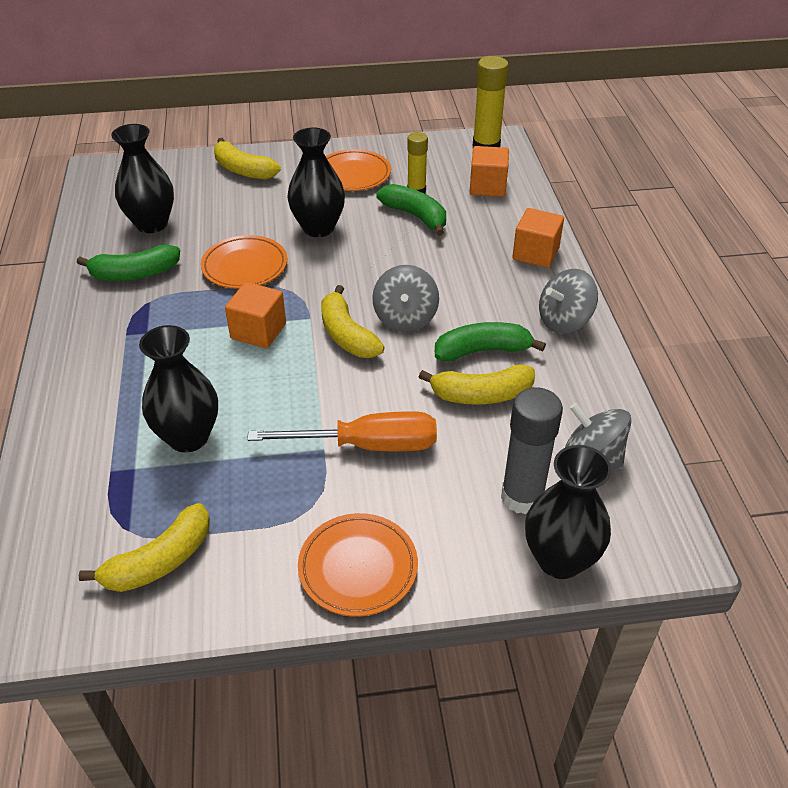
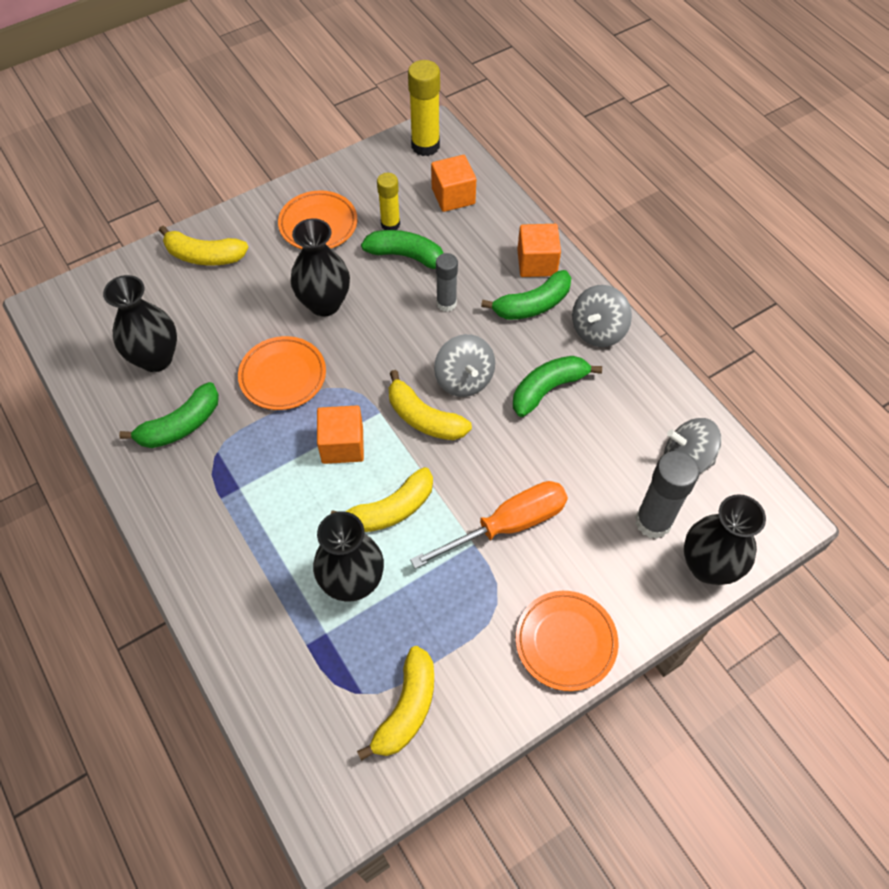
camera: 25 degrees left, 15 degrees up
(428, 258) = (446, 303): none -> grey glue stick
(481, 395) = (571, 435): yellow banana -> yellow banana (391, 509)
(510, 283) = (532, 305): none -> green banana

